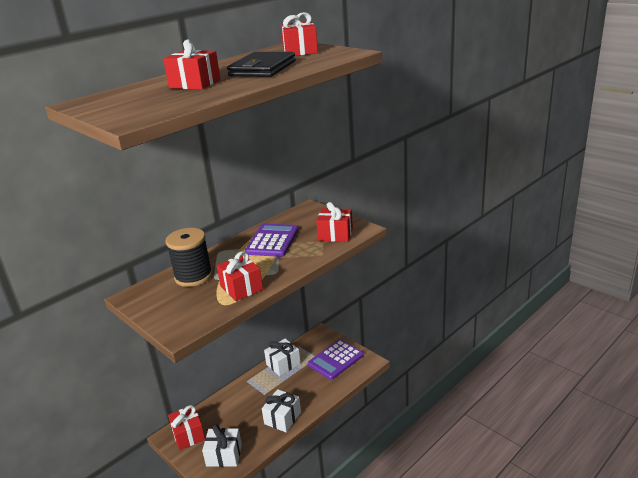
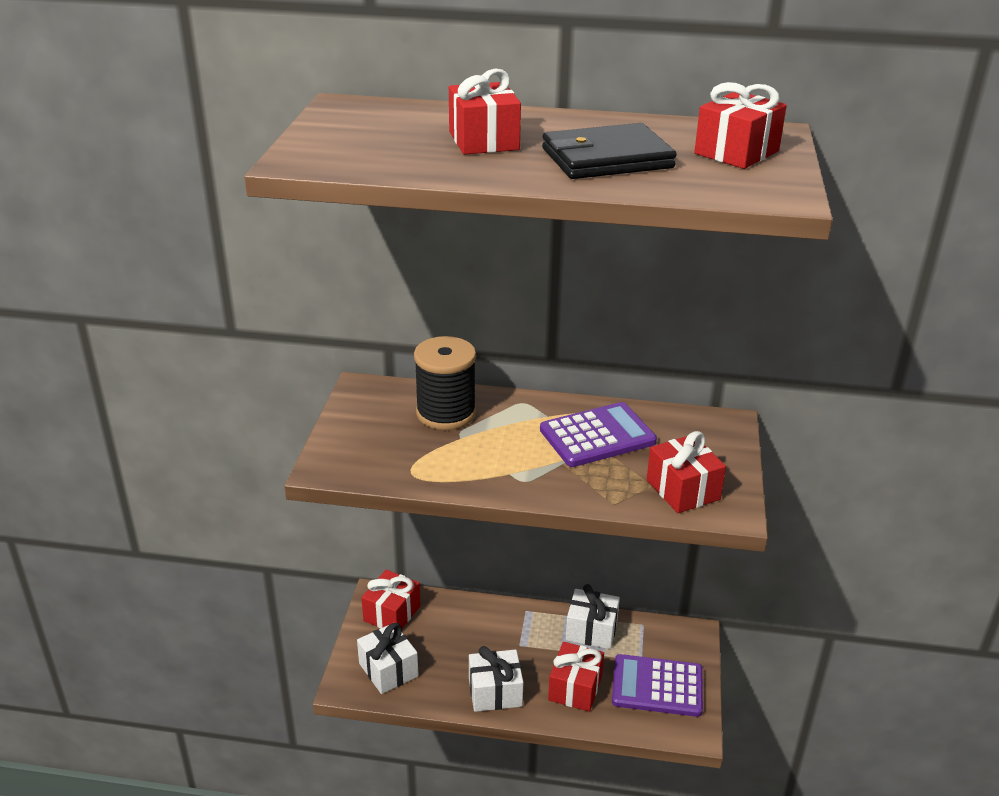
camera: 50 degrees right, 5 degrees up
(241, 288) = (459, 468): red gift -> red gift (575, 688)

